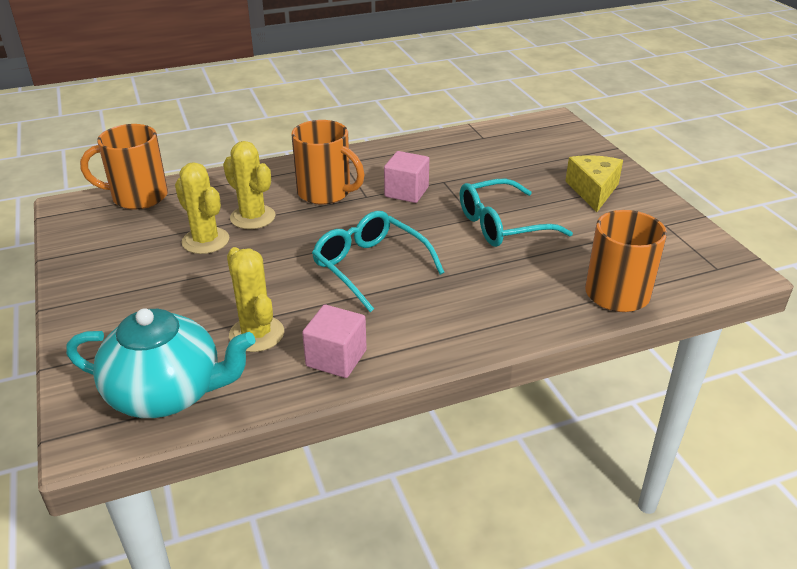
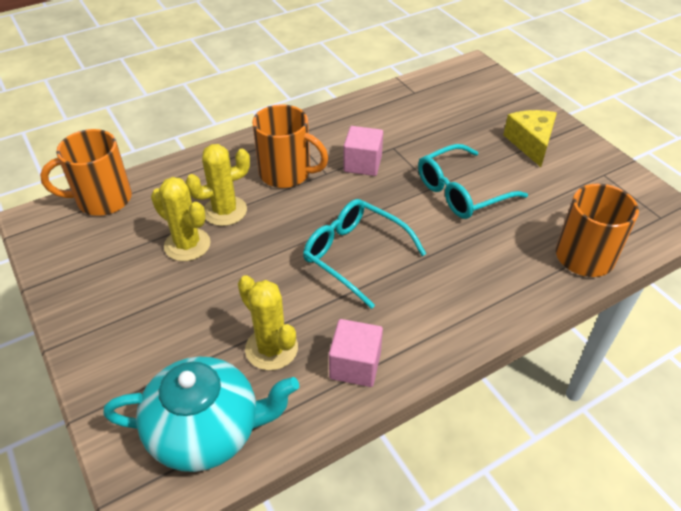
camera: 10 degrees left, 10 degrees up
(253, 217) = (225, 211): yellow cactus -> yellow cactus turned 60 degrees counterclockwise

